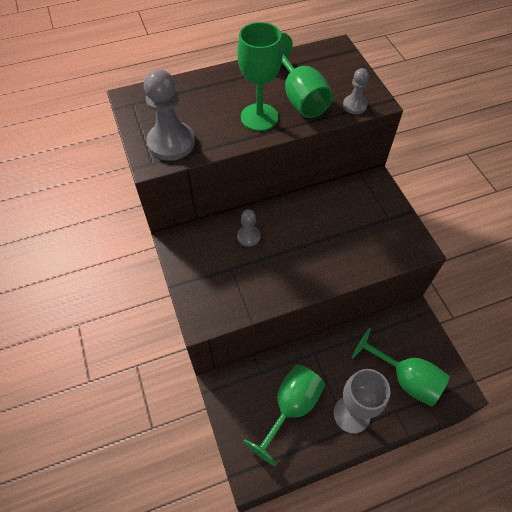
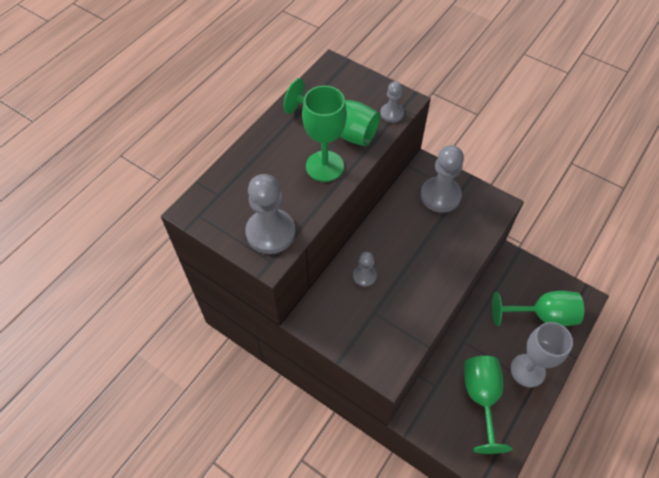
camera: 35 degrees left, 0 degrees up
(369, 211) = (440, 195): none -> grey pawn

